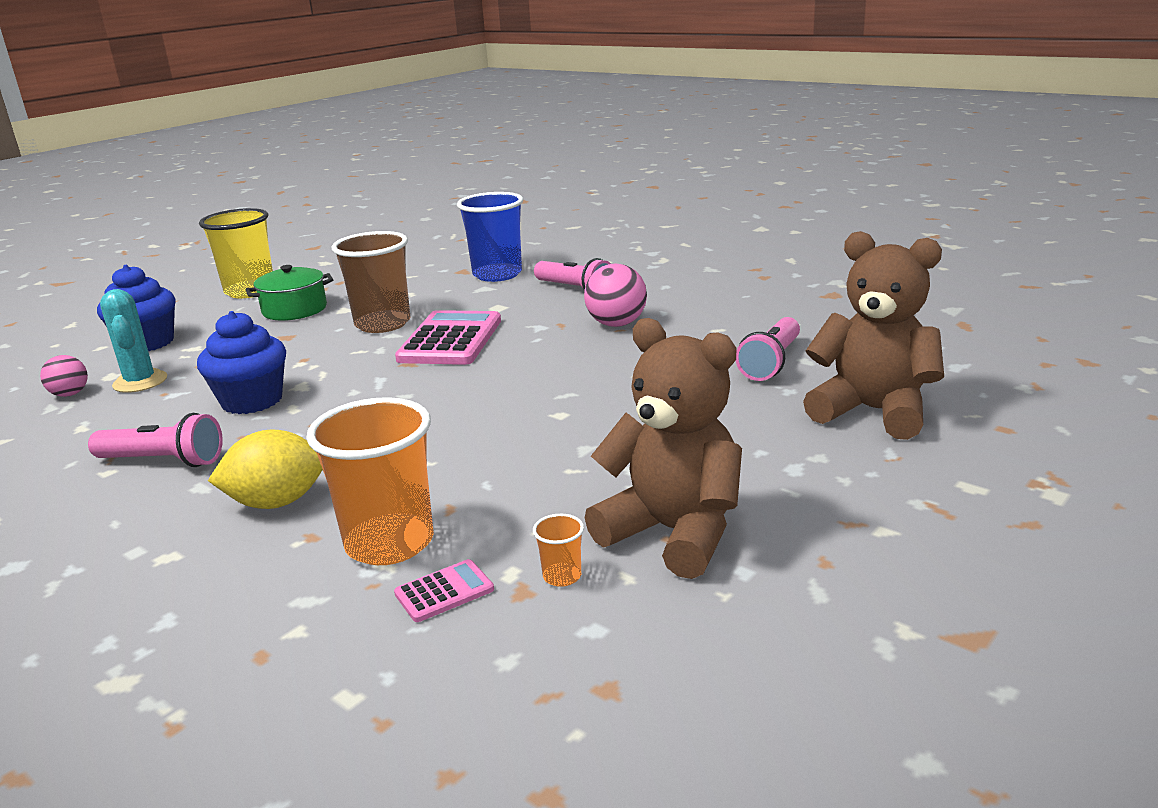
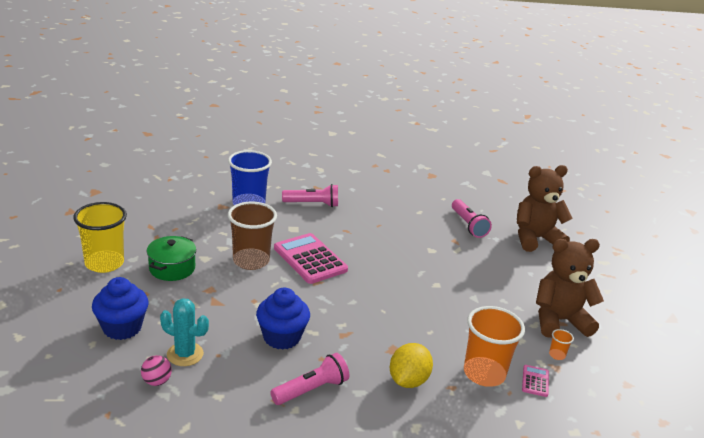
camera: 50 degrees left, 5 degrees up
(616, 324) = (372, 222): pink ball -> none

